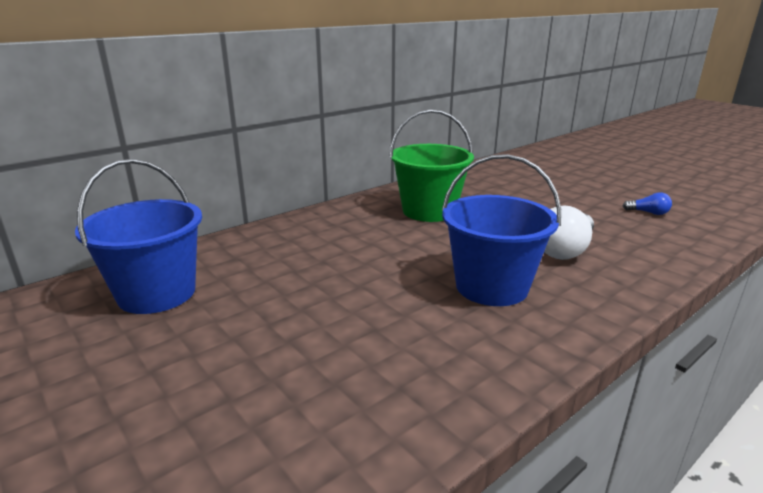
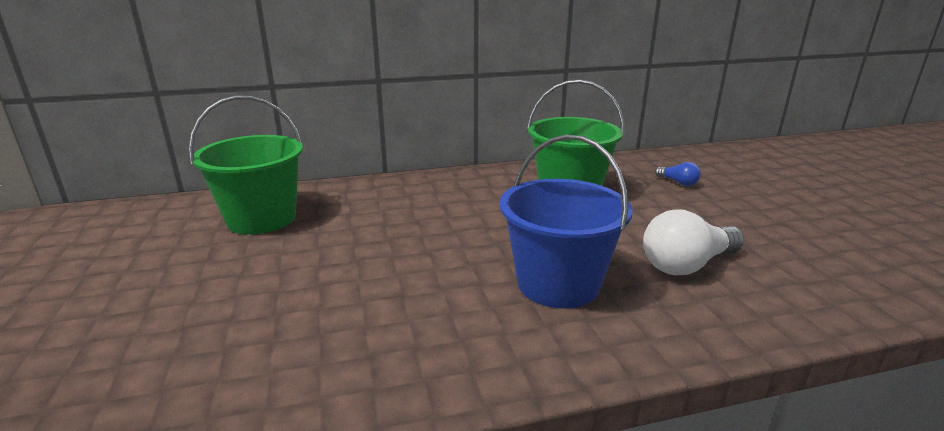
camera: 25 degrees right, 0 degrees up
(157, 293) = (261, 219): blue bucket -> green bucket
(648, 213) = (853, 245): blue light bulb -> blue light bulb (678, 182)

